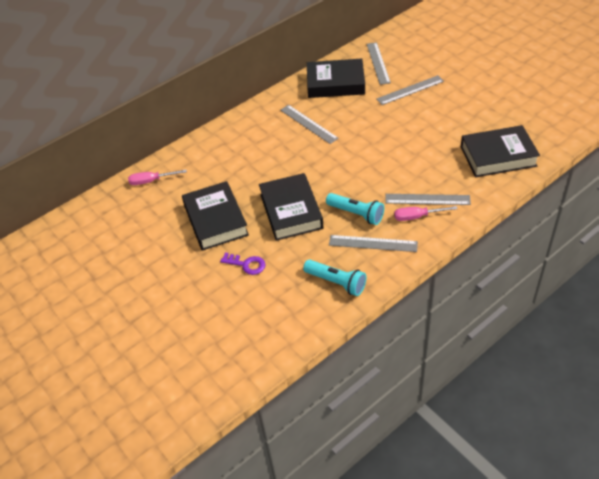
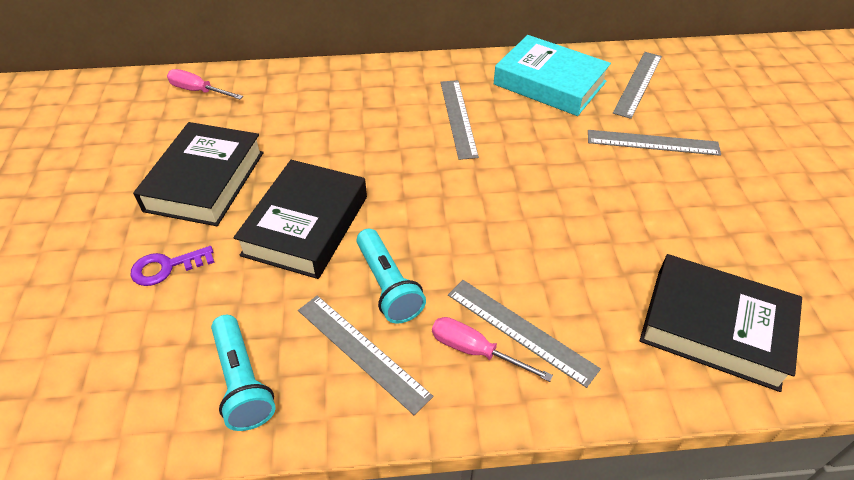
camera: 30 degrees right, 0 degrees up
(246, 264) = (166, 267): purple key -> purple key turned 105 degrees clockwise
(335, 83) = (549, 83): black book -> turquoise book

